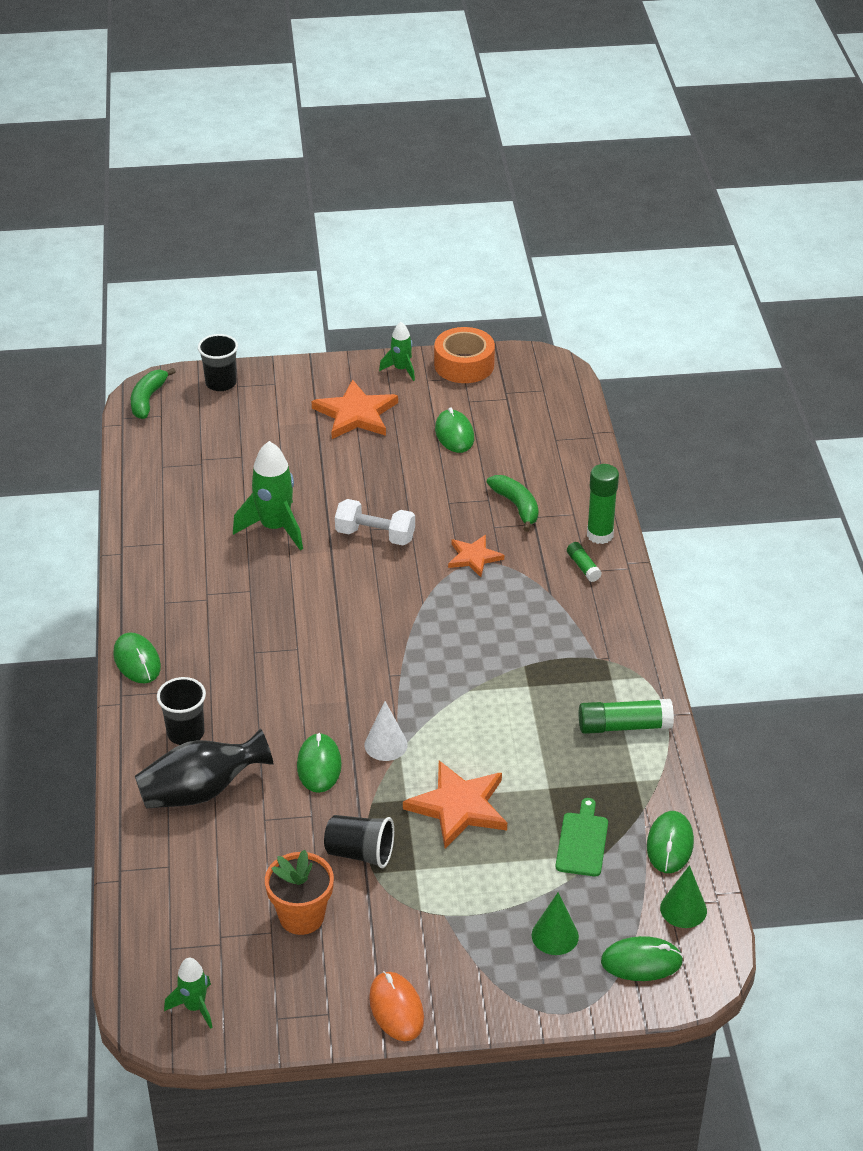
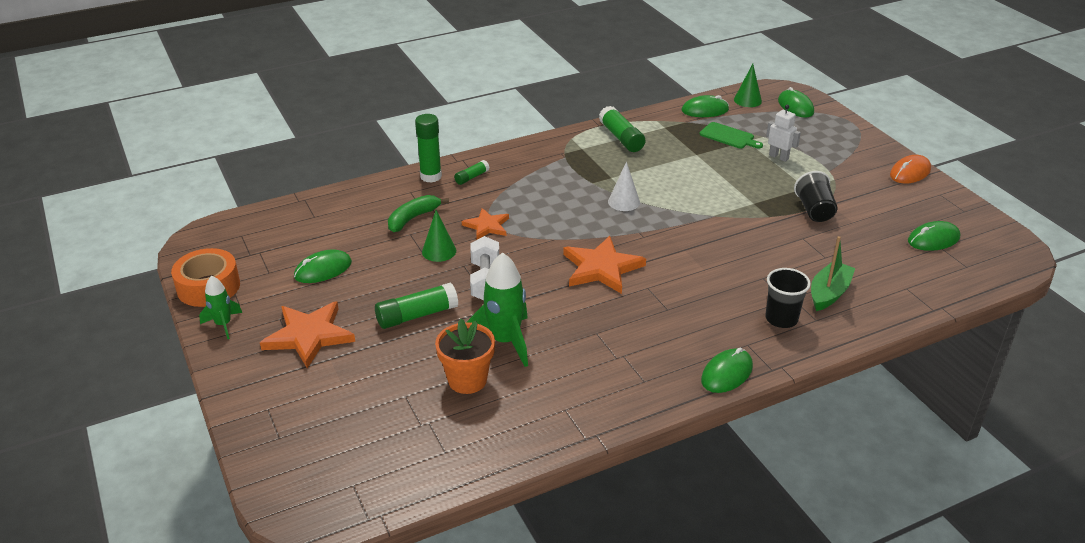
camera: 110 degrees left, 5 degrees down
(148, 399) = (325, 507): green banana -> none
(195, 1007) = (994, 243): green rocket -> none
(201, 791) = (829, 293): black vase -> green boat
(221, 383) = (277, 453): black cup -> none
(301, 916) = (885, 220): orange flower pot -> orange flower pot (467, 380)
(319, 765) = (756, 246): green mouse -> green mouse (933, 239)
(347, 481) = (416, 315): none -> green glue stick
(386, 744) = (712, 222): white cone -> white cone (624, 202)
(459, 806) = (741, 182): orange star -> orange star (601, 268)
(503, 874) = (779, 157): none -> white robot
(555, 935) = (805, 133): green cone -> green cone (439, 251)
(582, 841) = (729, 136): green cutting board -> green cutting board turned 135 degrees counterclockwise

